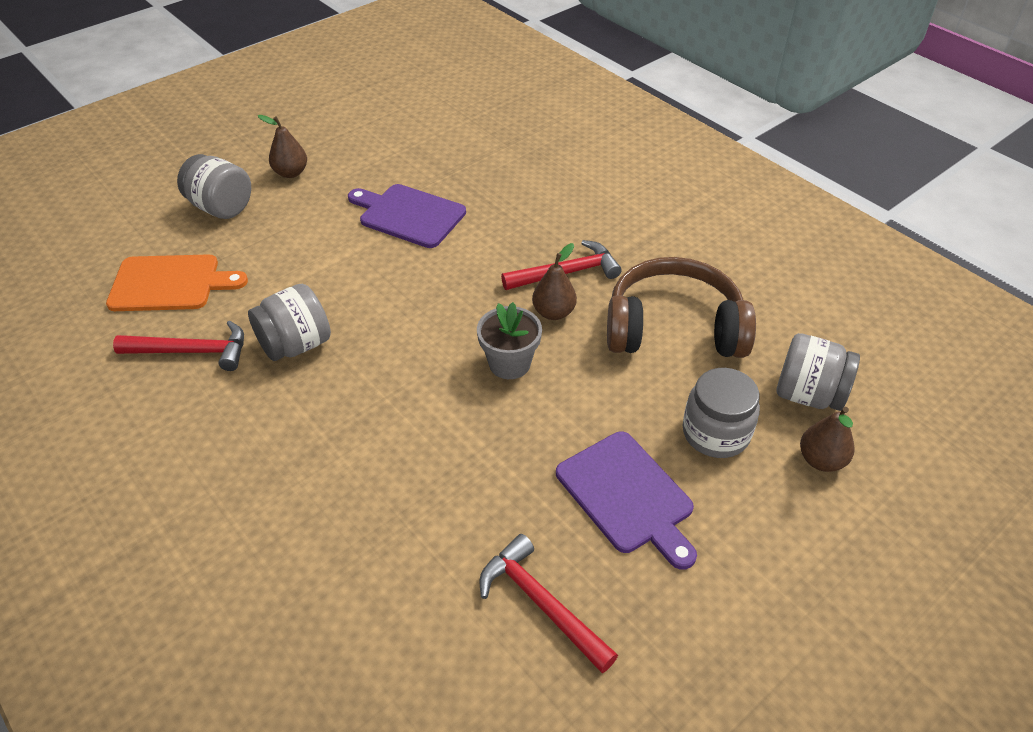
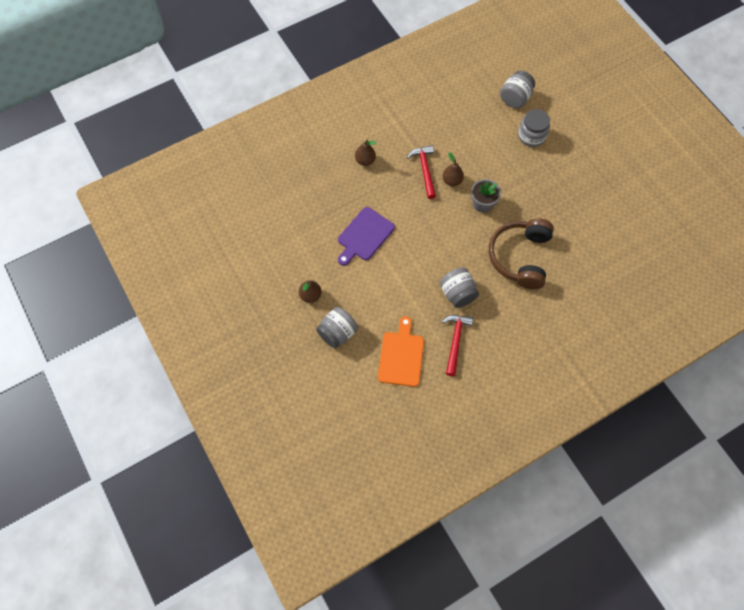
camera: 80 degrees left, 20 degrees up
(541, 604) = (604, 211): red hammer -> none
(628, 496) = (559, 173): purple cutting board -> none
(673, 328) = (469, 135): brown headphones -> brown headphones (520, 257)
(821, 460) = (549, 105): brown pear -> brown pear (365, 160)

